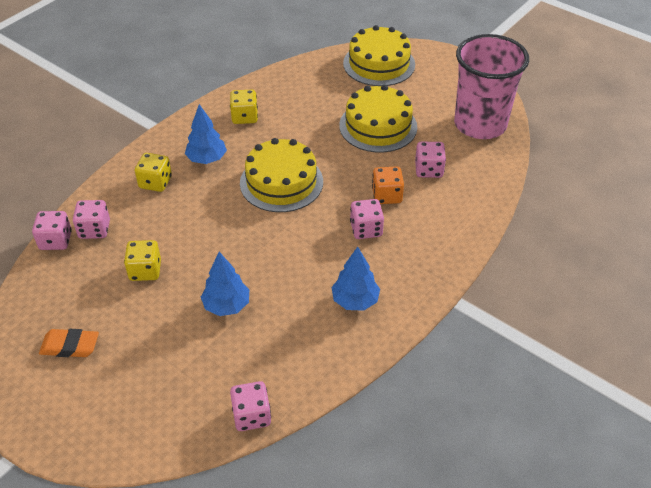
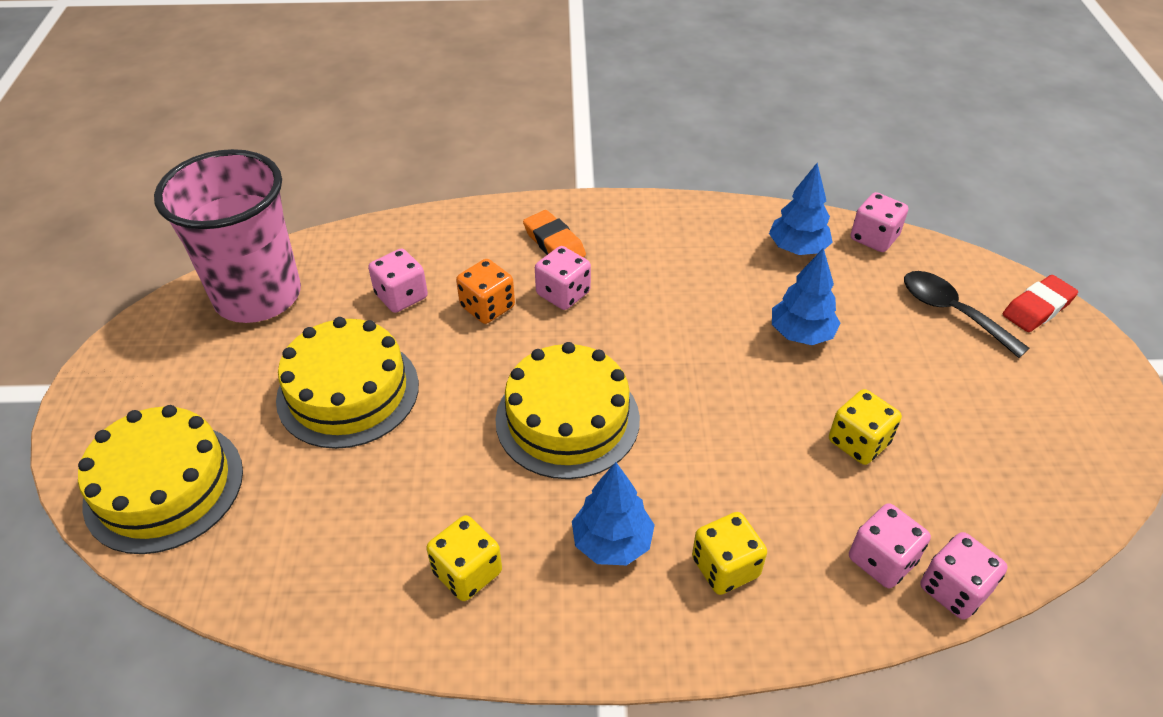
camera: 130 degrees left, 0 degrees up
(70, 346) = (1020, 422): orange eraser -> orange eraser (554, 243)
(104, 444) = (1037, 308): none -> red eraser
(156, 393) = (951, 312): none -> black spoon
(355, 301) = (671, 247): blue tree -> blue tree (797, 249)

